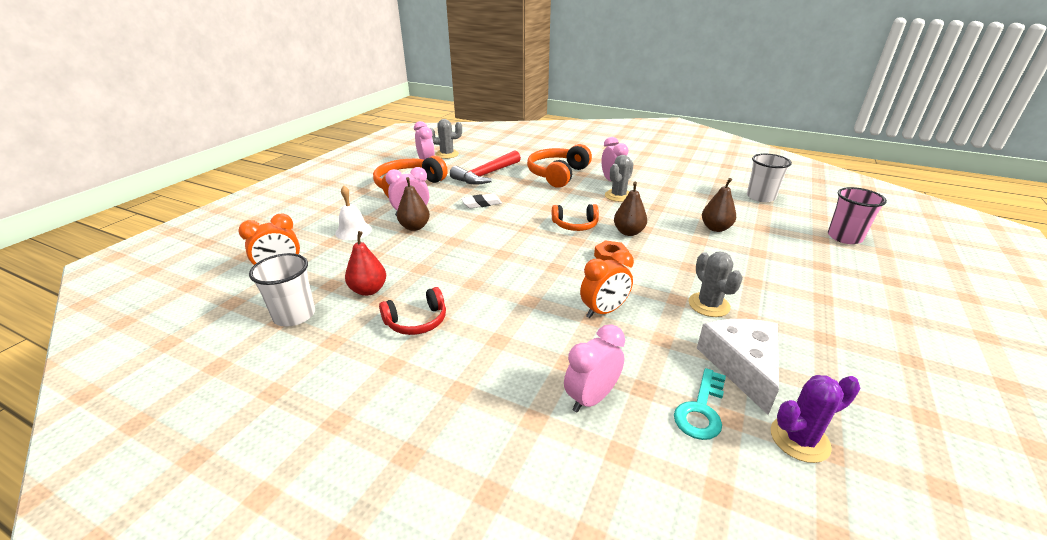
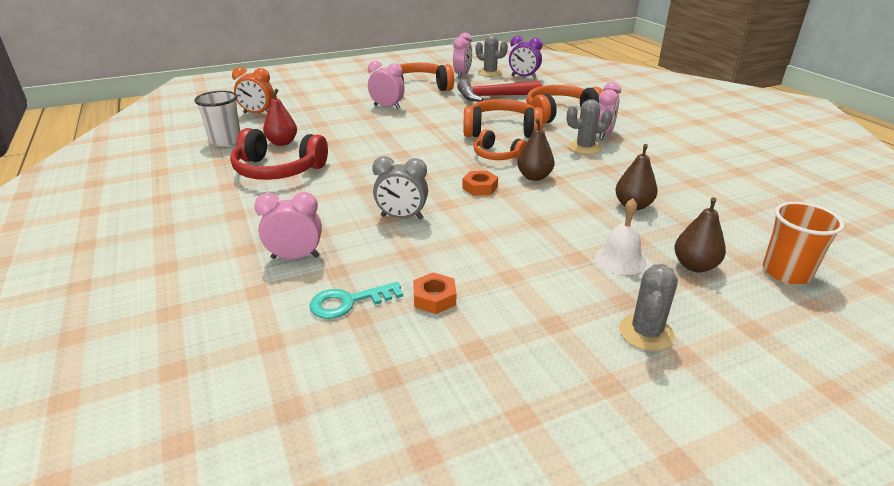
camera: 40 degrees right, 0 degrees up
(353, 231) = (332, 106): white bell -> white bell (620, 259)
(414, 227) = (374, 116): brown pear -> brown pear (694, 266)
(417, 321) = (277, 170): red headphones -> red headphones, size x1.68
(480, 151) = (523, 77): none -> purple clock
(481, 204) = (450, 116): white eraser -> none
(542, 203) = (501, 130): none -> orange headphones
(604, 311) = (402, 217): orange clock -> grey clock
(709, 305) = (495, 252): grey cactus -> grey cactus (646, 333)
(742, 365) = (434, 298): white cheese -> orange nut
(760, 197) = (757, 201): white cup -> none
(799, 439) = (380, 357): purple cactus -> none
(844, 237) = (786, 272): pink cup -> orange cup

